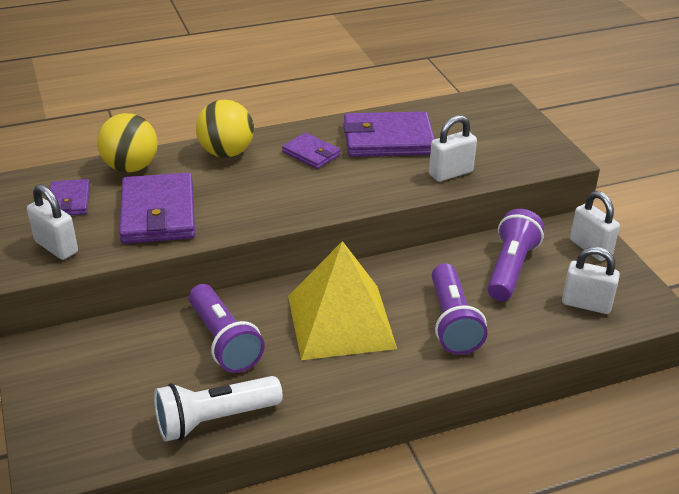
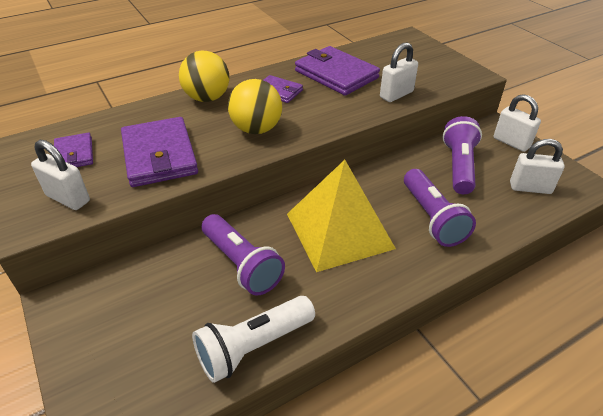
camera: 10 degrees left, 5 degrees up
(131, 167) = (126, 119): yellow ball -> yellow ball (256, 129)
(388, 139) = (336, 74): purple wallet -> purple wallet turned 60 degrees clockwise

